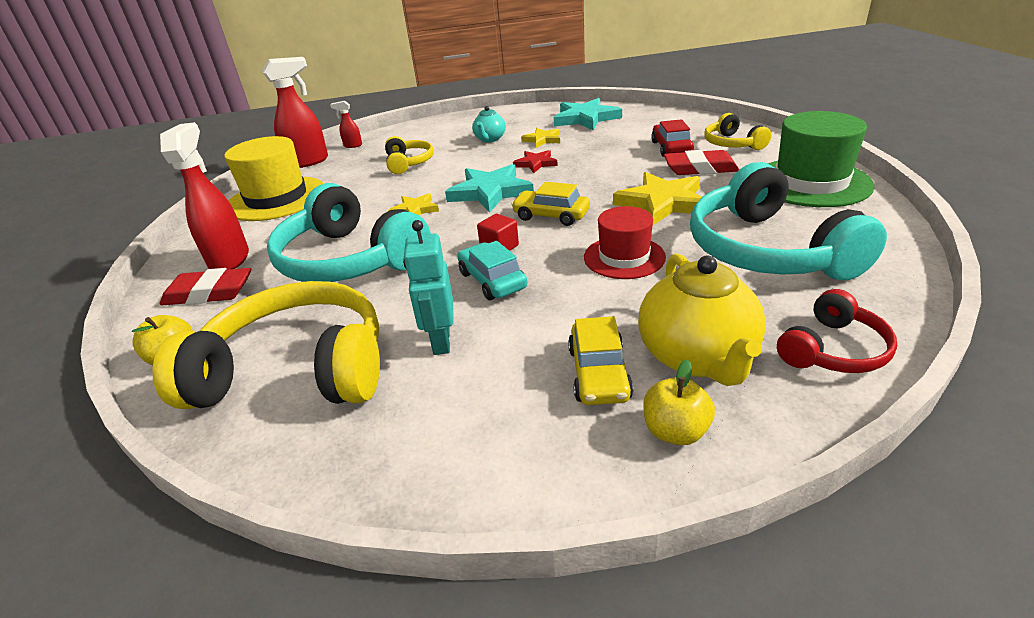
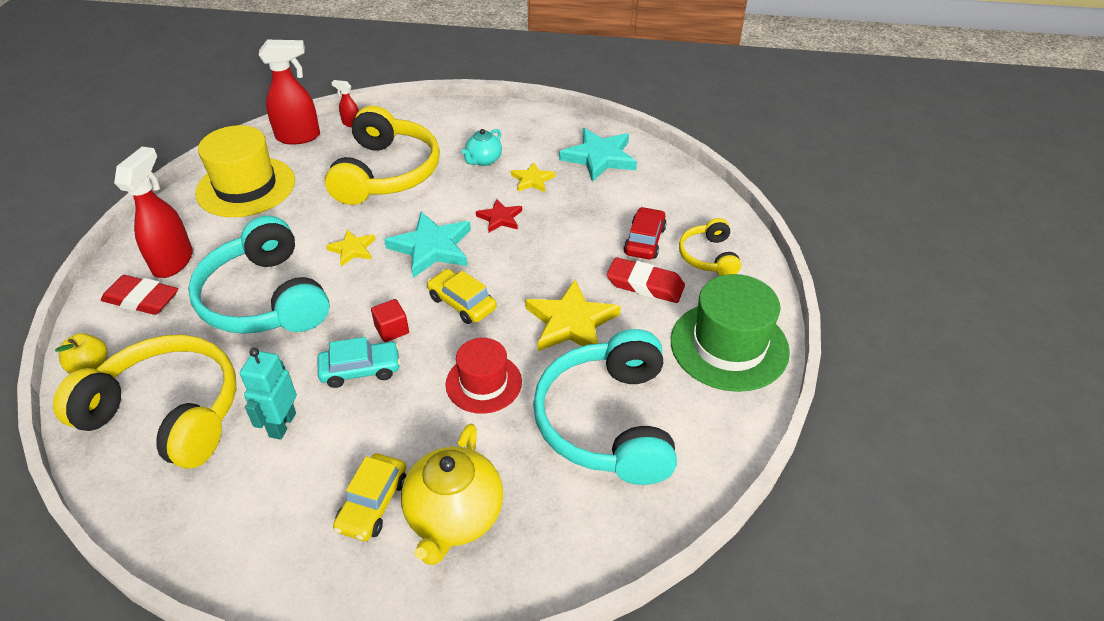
camera: 15 degrees right, 10 degrees up
(408, 163) = (386, 173): yellow headphones -> yellow headphones, size x1.97
(492, 280) = (361, 370): turquoise car -> turquoise car turned 90 degrees clockwise
(675, 431) = (386, 578): yellow apple -> none
(833, 350) = (560, 551): red headphones -> none

